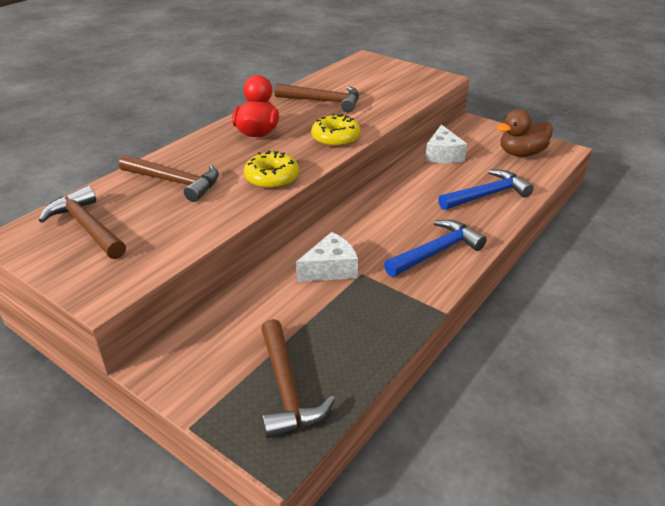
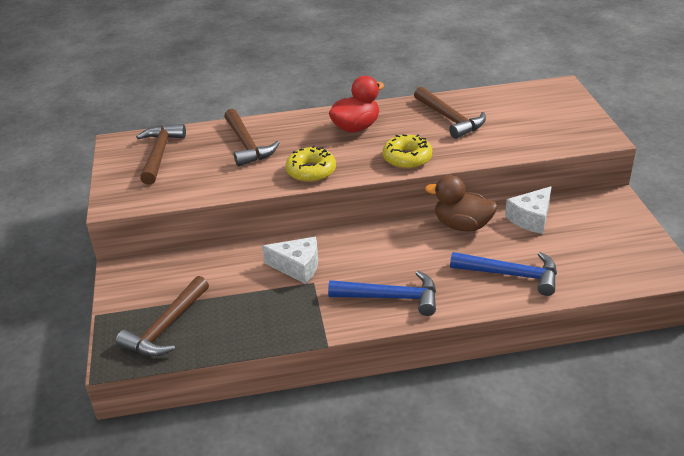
camera: 45 degrees right, 0 degrees up
(521, 153) = (614, 253): brown duck -> brown duck (462, 225)

